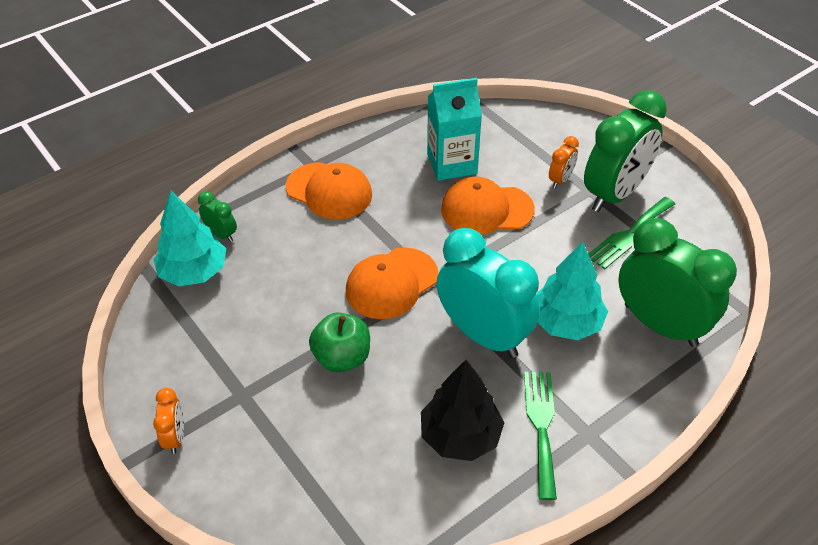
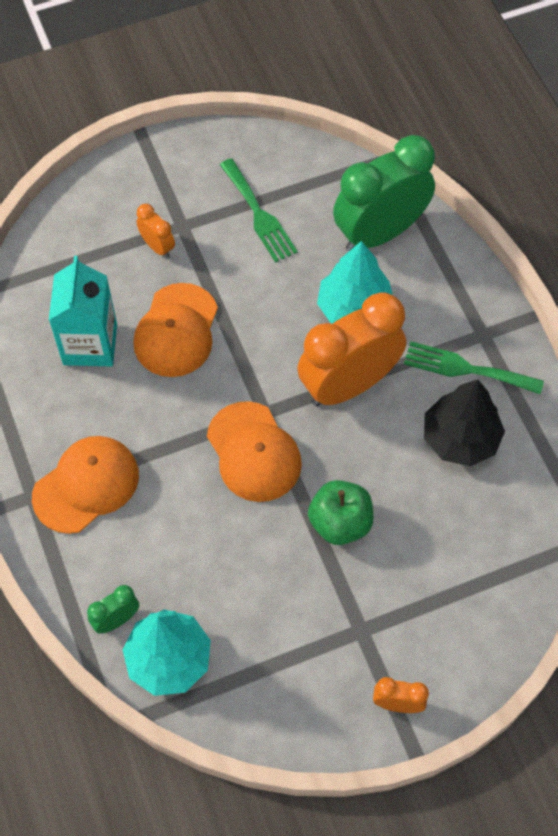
camera: 75 degrees left, 15 degrees up
(483, 335) = (348, 385): turquoise clock -> orange clock
(615, 194) = (197, 205): green clock -> none

